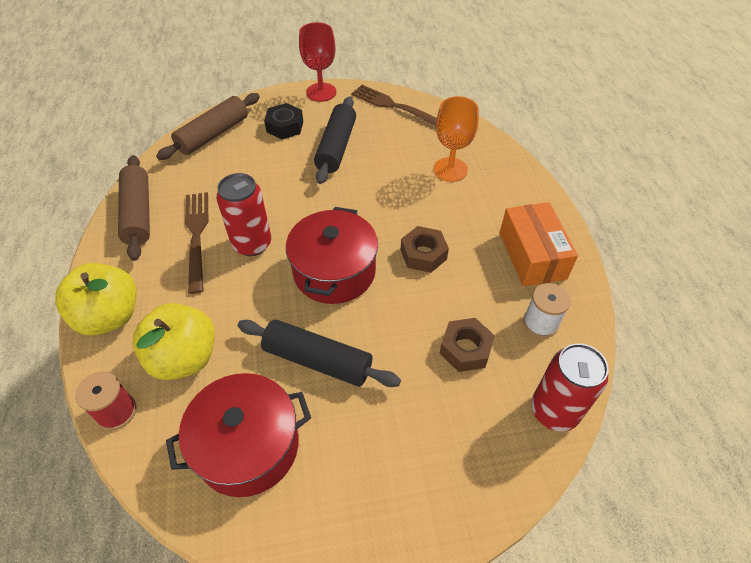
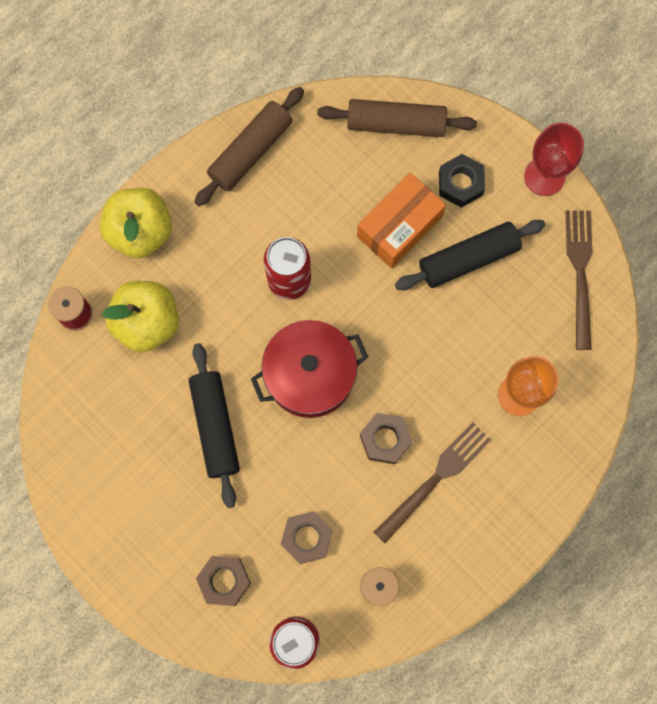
camera: 55 degrees right, 25 degrees up
(196, 235) = (264, 224): brown fork -> brown fork (436, 478)
(248, 446) = (114, 429): red pot -> none
(461, 438) = (224, 581): none -> brown nut
(532, 255) = (454, 539): orange box -> orange box (399, 227)

